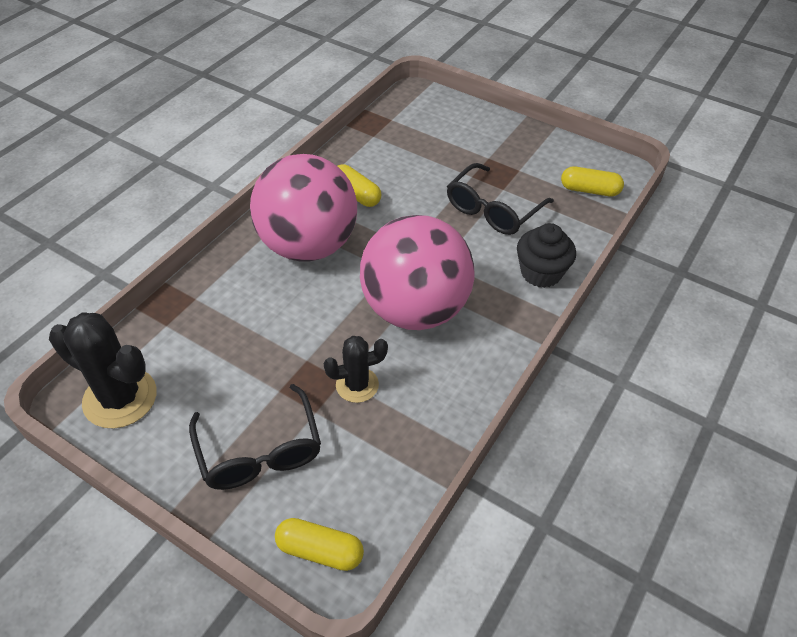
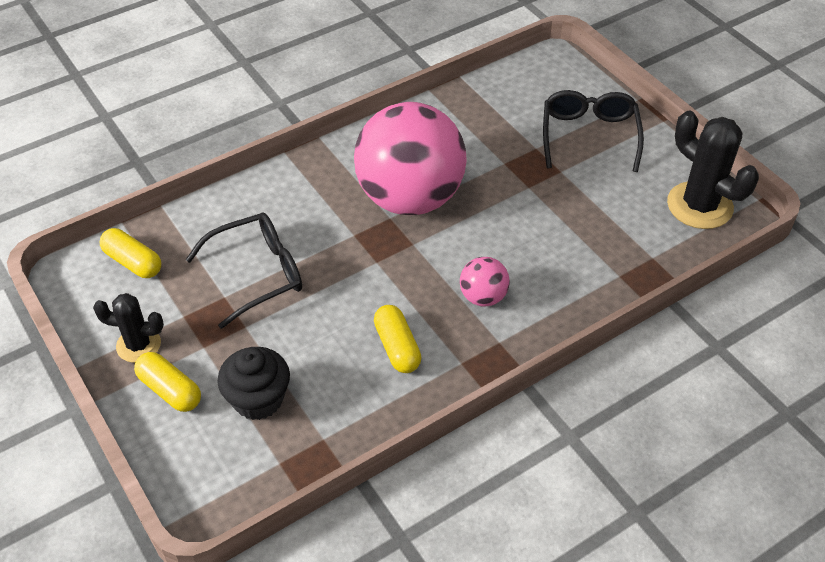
camera: 155 degrees left, 0 degrees up
(308, 246) = (483, 297): pink ball -> pink ball, size x0.42
(320, 550) = (564, 73): yellow capsule -> yellow capsule (170, 390)
(357, 385) = (494, 155): black cactus -> black cactus (138, 345)
(541, 273) = (268, 193): black cupcake -> black cupcake (258, 399)

